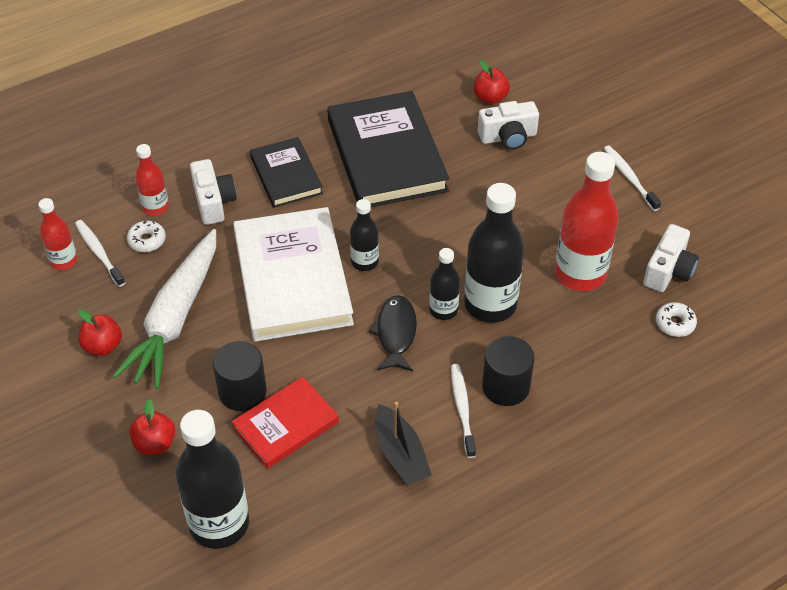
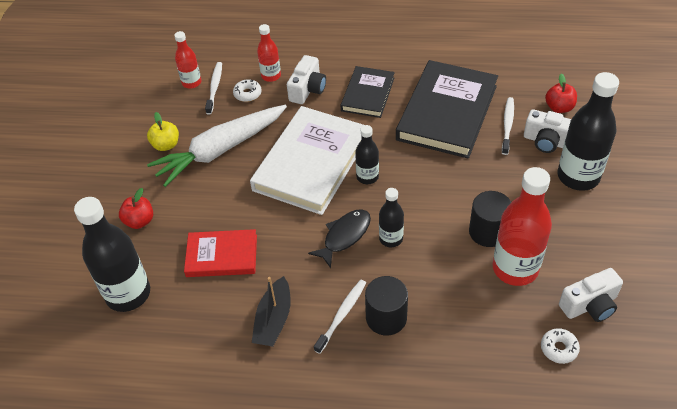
camera: 40 degrees right, 0 degrees up
(103, 346) = (166, 145): red apple -> yellow apple
(242, 391) = (216, 218): black cylinder -> black cylinder (488, 232)
(490, 304) = (427, 253): black bottle -> black bottle (578, 176)
(629, 178) = (620, 218): white toothbrush -> white toothbrush (507, 125)

